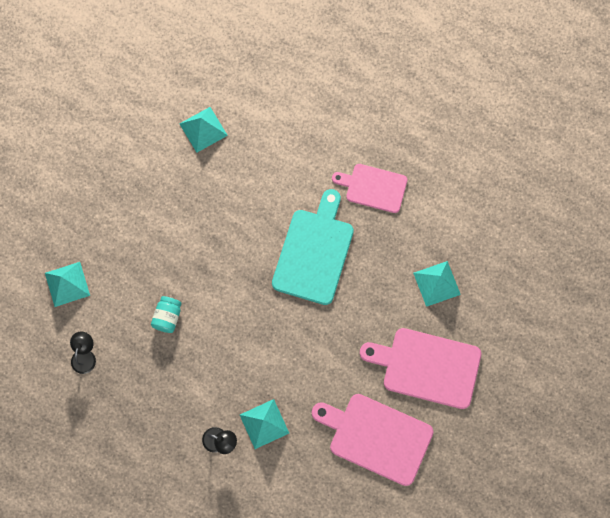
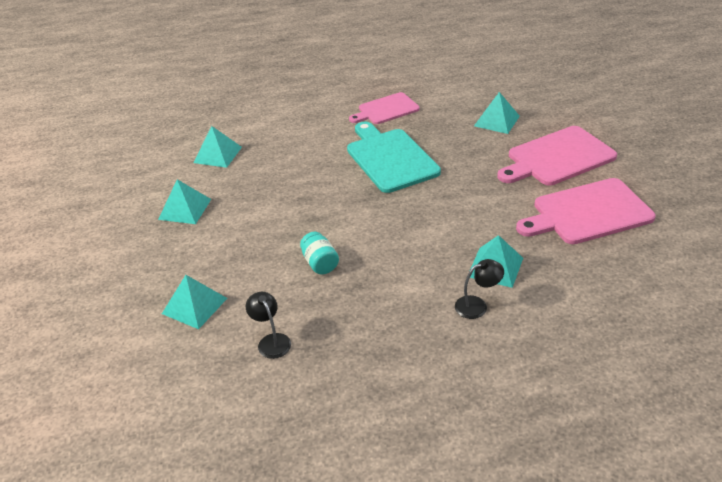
camera: 40 degrees left, 35 degrees down
(132, 177) = (185, 209): none -> turquoise pyramid

